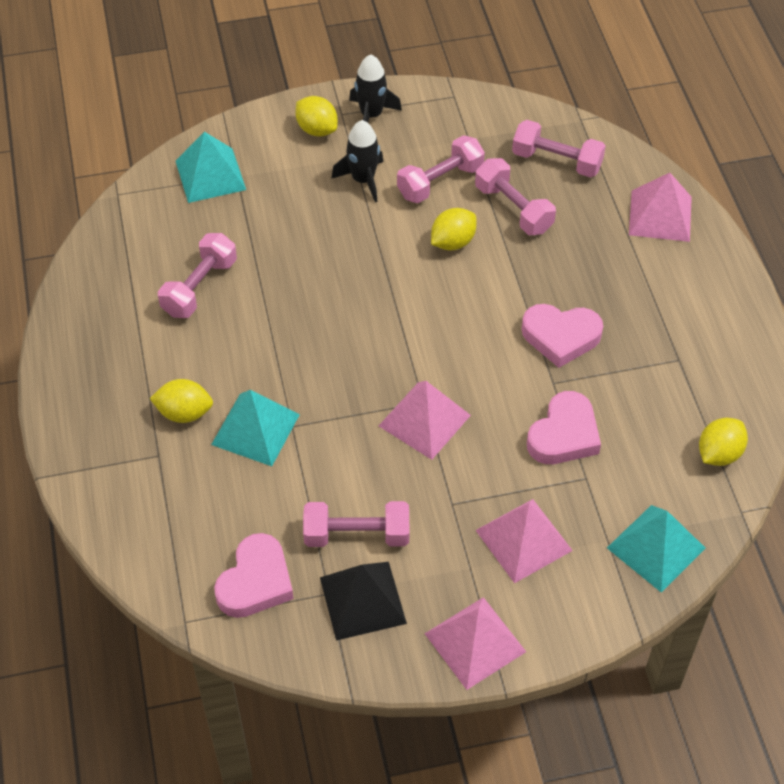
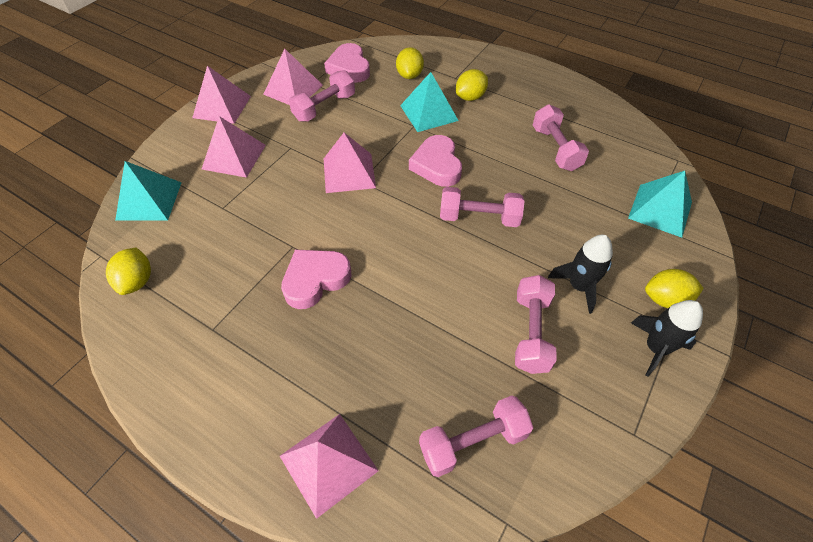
camera: 135 degrees right, 0 degrees up
(362, 600) = (293, 89): black pyramid -> pink pyramid
(452, 242) = (462, 290): yellow lemon -> yellow lemon (409, 75)
(513, 209) = (453, 356): pink dumbbell -> pink dumbbell (479, 218)
(564, 435) = (257, 221): pink heart -> pink heart (437, 165)

